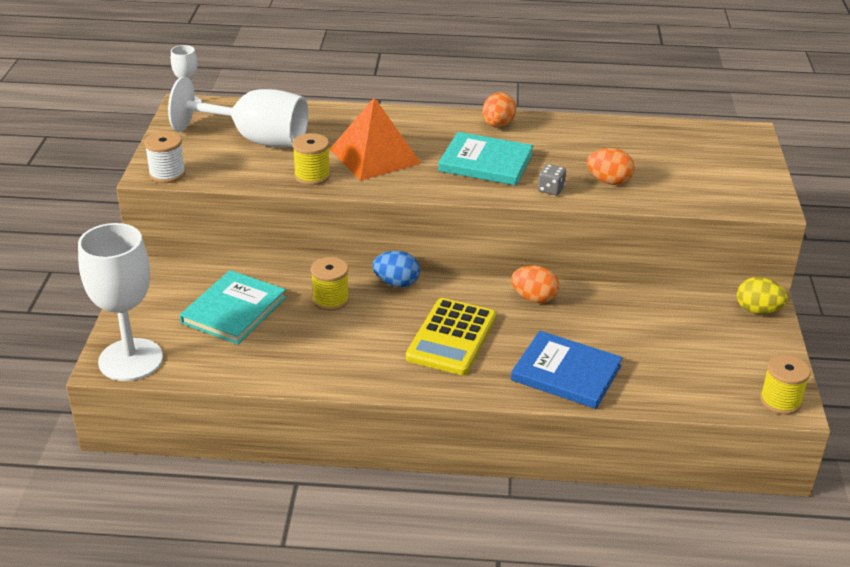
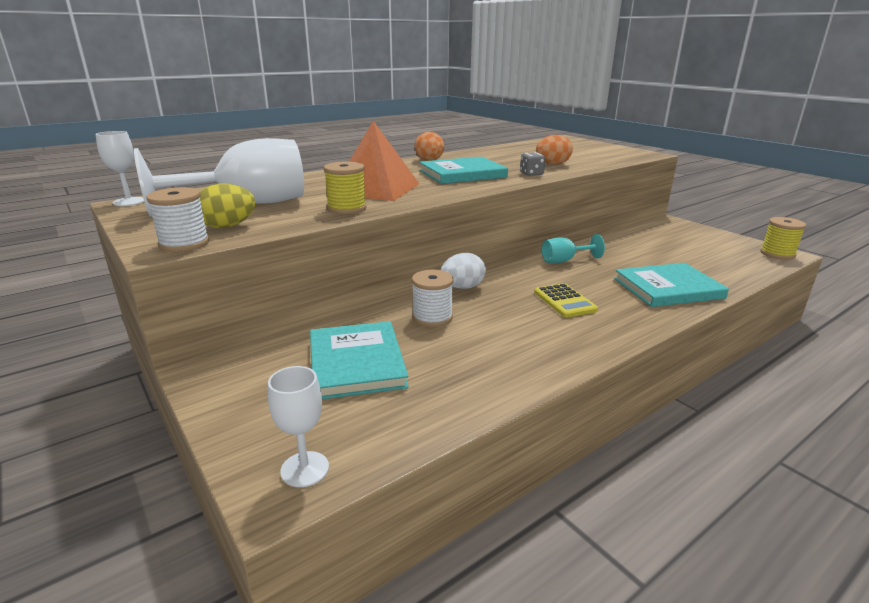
camera: 40 degrees left, 10 degrees down
(130, 360) = (305, 469): white goblet -> white goblet, size x0.48
(330, 300) = (432, 317): yellow spool -> white spool
(396, 283) = (462, 287): blue egg -> white egg
(452, 337) = (564, 301): yellow calculator -> yellow calculator, size x0.60
(534, 298) = (564, 261): orange egg -> turquoise goblet
(566, 373) = (668, 288): blue book -> turquoise book
(758, 310) = (674, 224): yellow egg -> yellow egg (228, 226)

